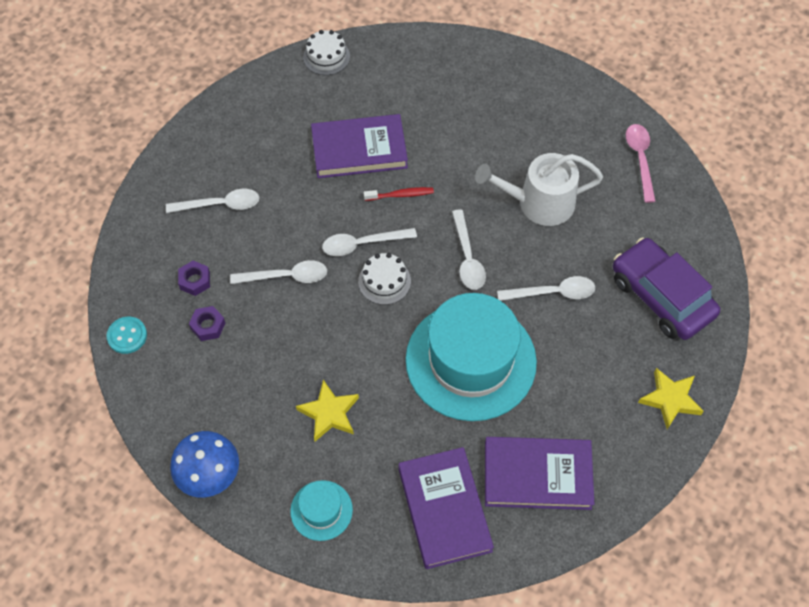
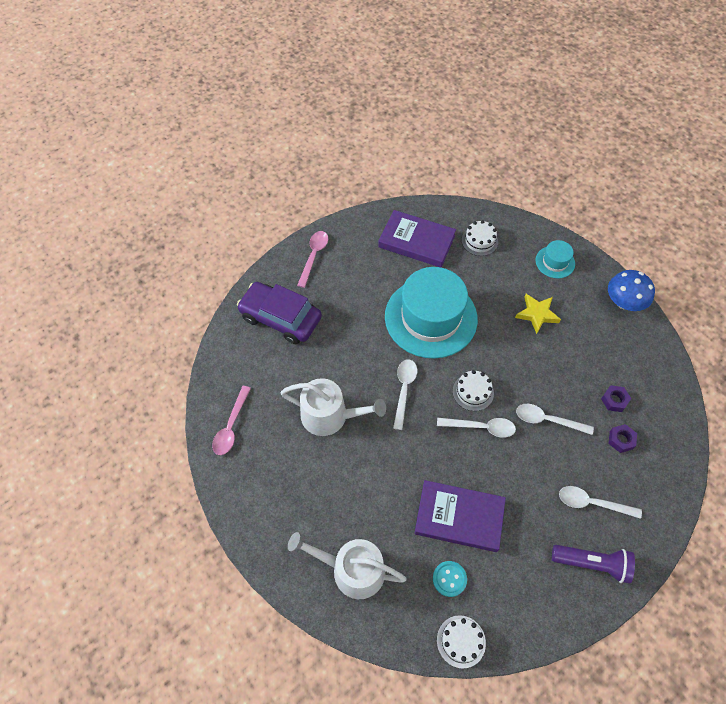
camera: 160 degrees left, 0 degrees up
(127, 336) = (677, 412): turquoise button -> turquoise button (449, 579)
(213, 150) = (592, 563): none -> purple flashlight
(401, 195) = (437, 460): red toothbrush -> none
(444, 509) = (479, 241): purple book -> white cake
(448, 77) = (352, 570): none -> white watering can
(553, 293) = (354, 344): white spoon -> none
(661, 296) = (280, 318): purple car -> purple car turned 135 degrees clockwise
(670, 399) = (314, 256): yellow star -> pink spoon

